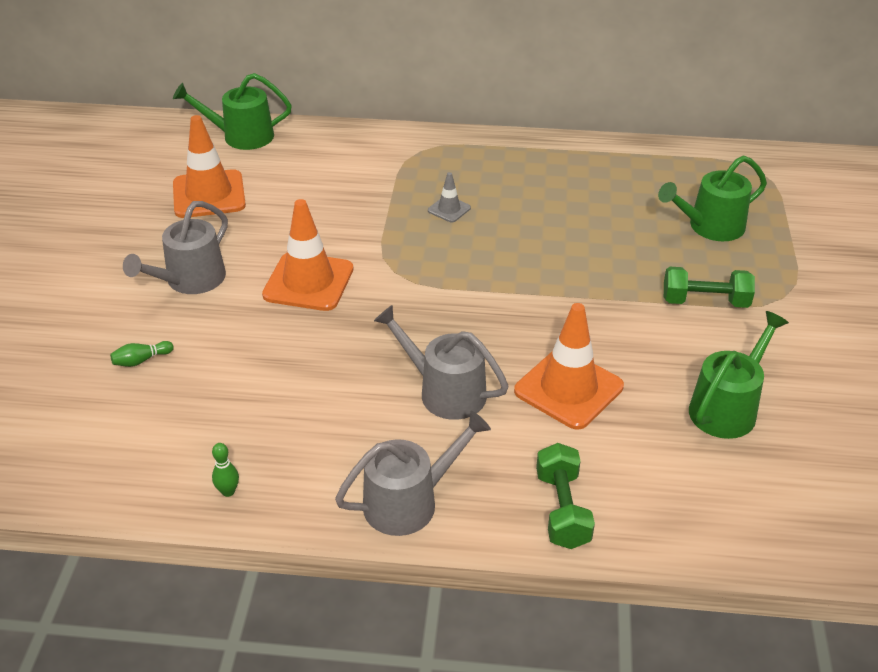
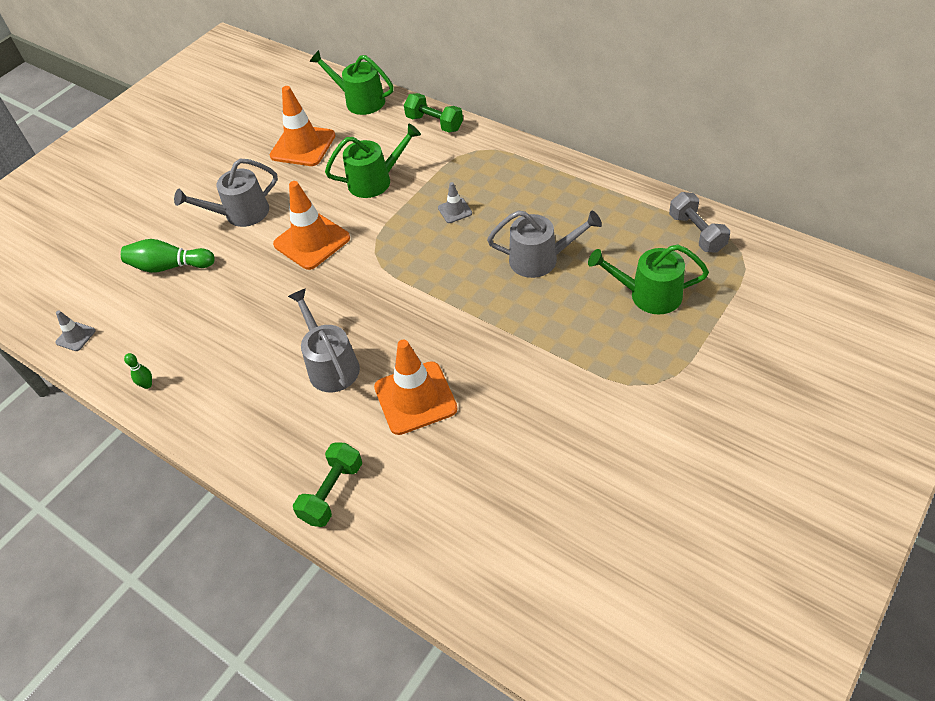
camera: 35 degrees right, 10 degrees up
(72, 476) = (75, 336): none -> grey traffic cone
(141, 360) = (169, 266): green bowling pin -> green bowling pin, size x1.99
(408, 502) = (242, 441): grey watering can -> grey watering can (540, 259)
(705, 165) = (696, 233): none -> grey dumbbell
(705, 301) = (583, 363): green dumbbell -> green dumbbell (434, 123)
(727, 408) = (518, 464): green watering can -> green watering can (375, 181)

